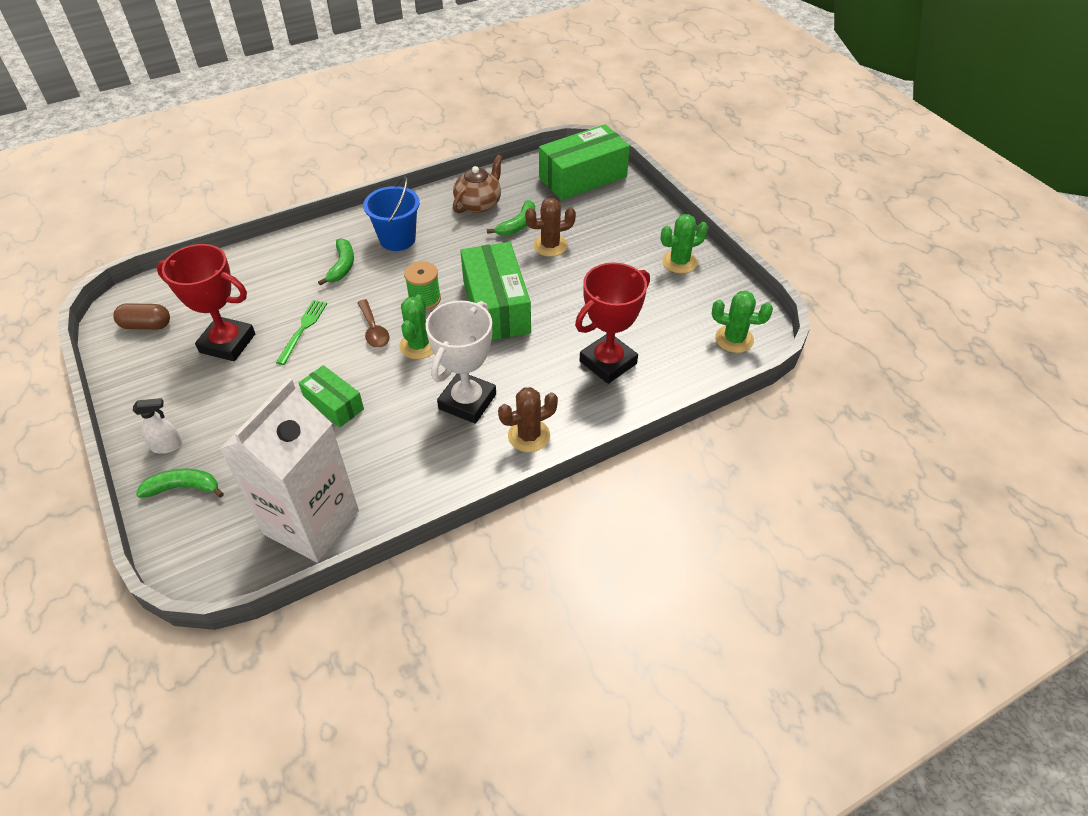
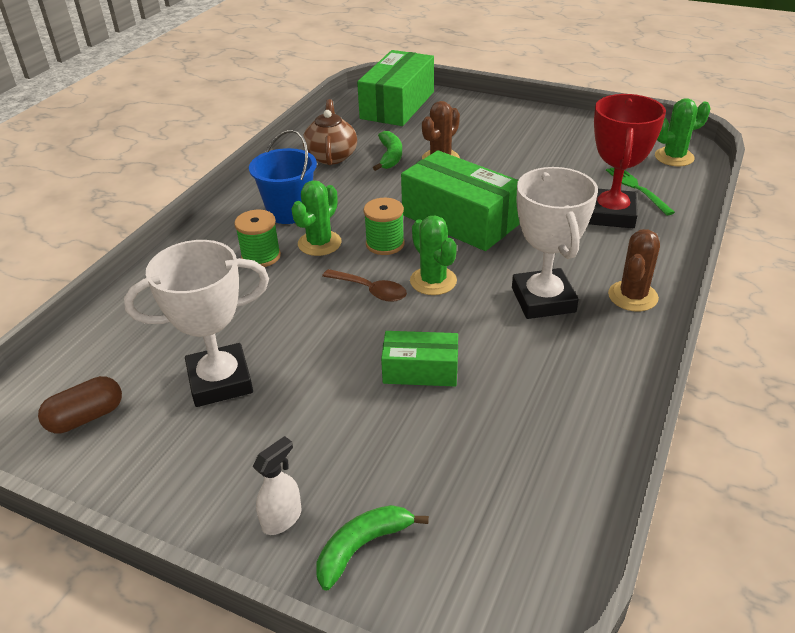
camera: 35 degrees left, 10 degrees down
(227, 343) = (220, 381): red trophy -> white trophy
(303, 329) = (293, 326): green fork -> green fork (637, 188)
(311, 522) = (552, 485): white carton -> none
(342, 266) = (261, 256): green banana -> green spool
(679, 262) = (559, 128): green cactus -> green cactus (319, 243)

